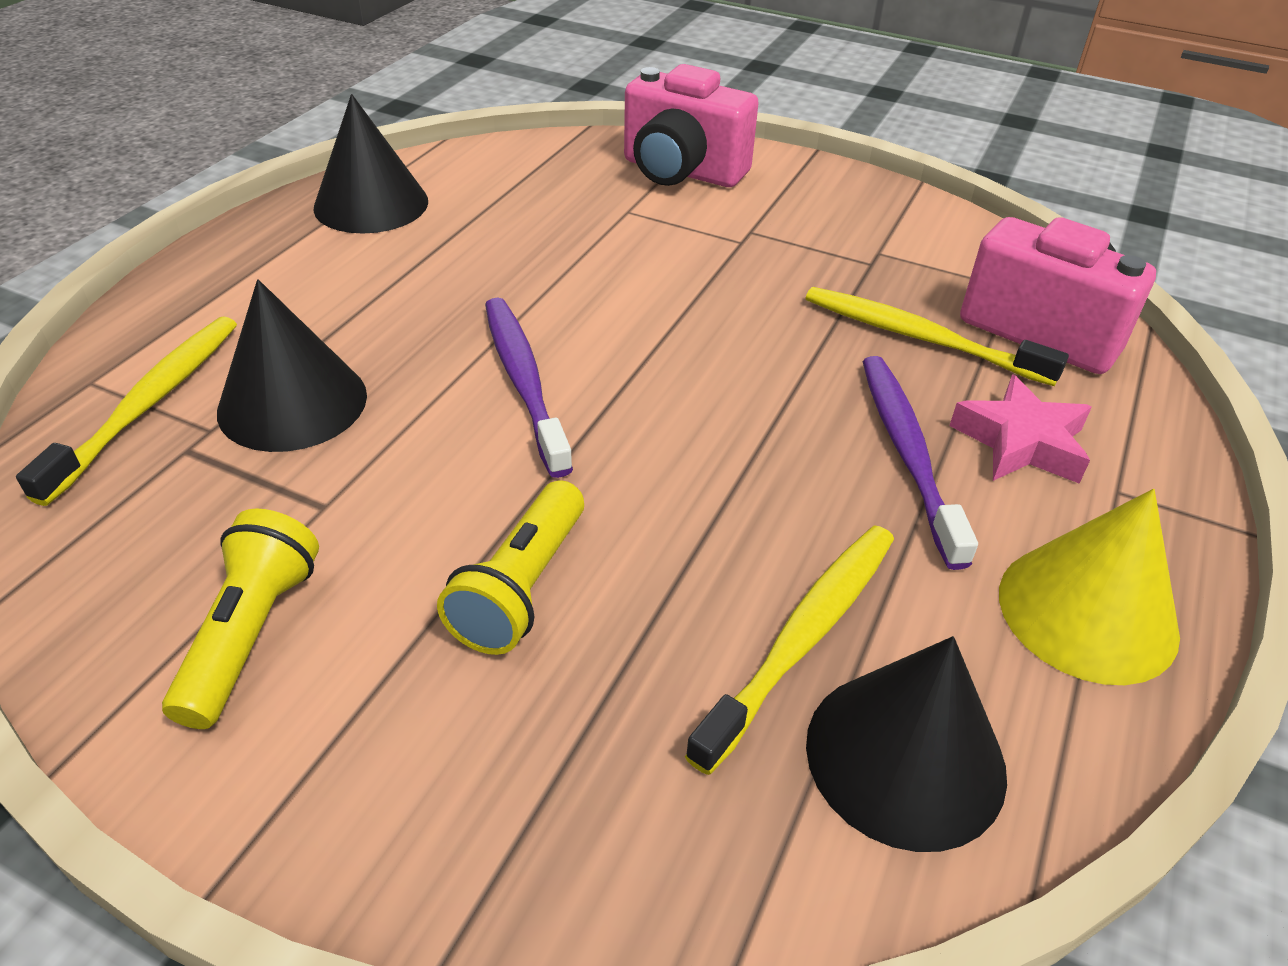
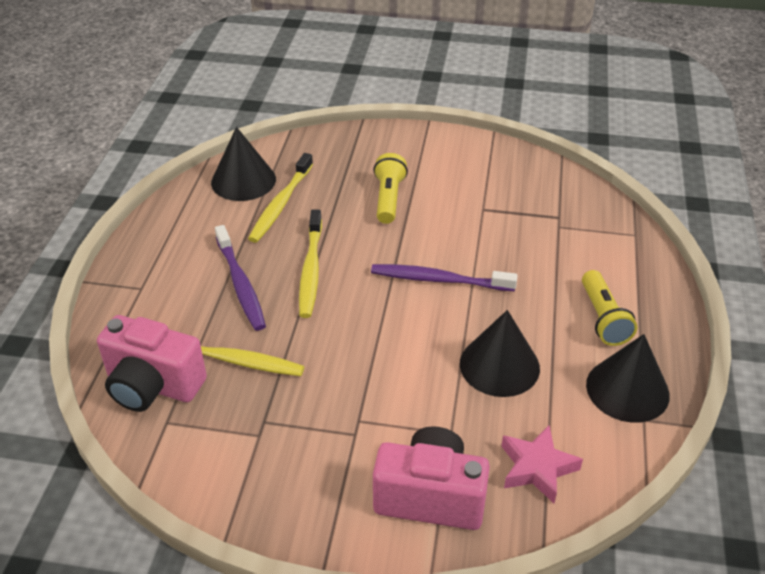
camera: 165 degrees right, 0 degrees up
(149, 404) = (596, 230): yellow toothbrush -> yellow toothbrush (311, 270)
(250, 634) = (470, 168): yellow flashlight -> yellow flashlight (603, 318)
(292, 403) = (536, 245): black cone -> black cone (499, 365)
(524, 381) = (439, 280): purple toothbrush -> purple toothbrush turned 135 degrees clockwise
(1021, 442) = (183, 303): pink star -> pink star (537, 468)
(1087, 612) = (170, 234): yellow cone -> none

